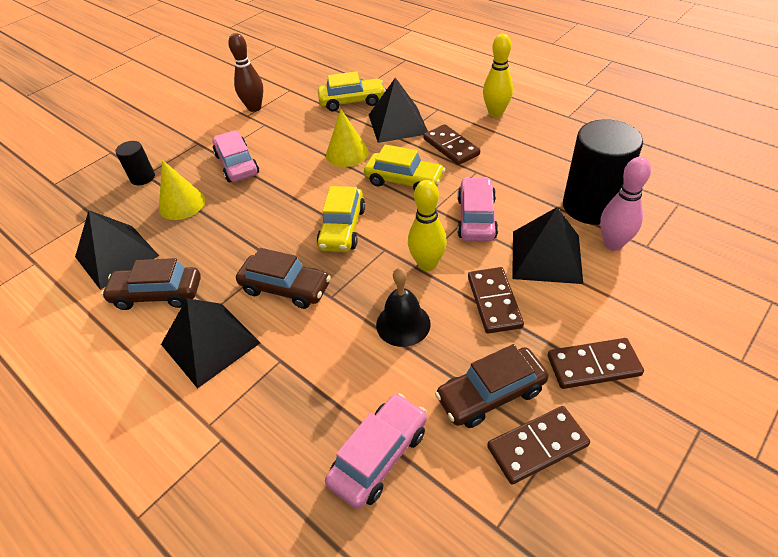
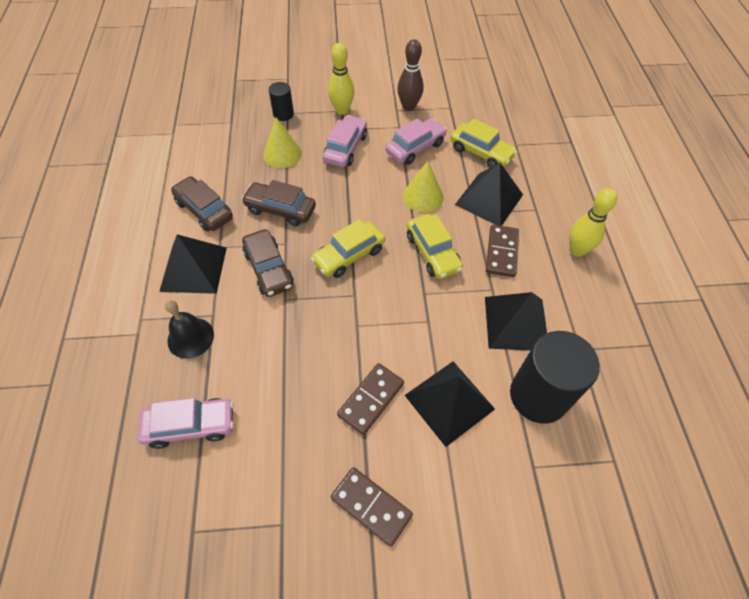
camera: 40 degrees right, 10 degrees up
(116, 256) = (212, 164): black pyramid -> black pyramid (516, 323)
(403, 324) = (300, 358): black bell -> black bell (190, 337)
(427, 264) = (366, 331): yellow bowling pin -> yellow bowling pin (342, 110)
(476, 218) = (442, 327): pink car -> pink car (415, 148)
(491, 394) = (289, 456): brown car -> brown car (280, 210)
(537, 446) = (271, 515): brown domino -> none
(613, 244) = (510, 440): pink bowling pin -> none

